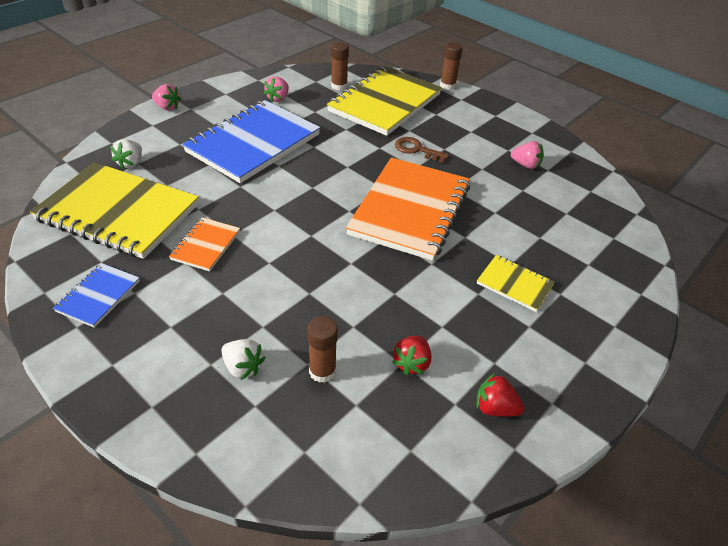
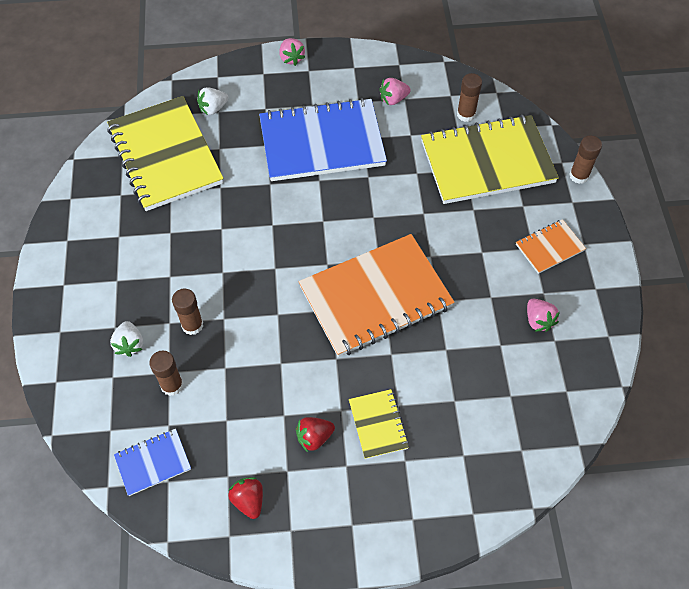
camera: 45 degrees right, 15 degrees up
(98, 296) = (96, 224): blue notebook -> blue notebook (153, 462)
(206, 245) = (195, 226): orange notebook -> orange notebook (549, 247)
(287, 314) = (192, 325): none -> brown glue stick
(411, 363) = (232, 425): red strawberry -> red strawberry (314, 437)
(416, 150) = (454, 237): brown key -> none

